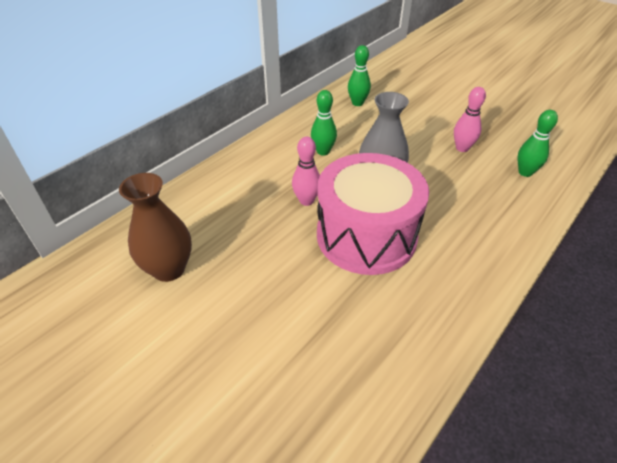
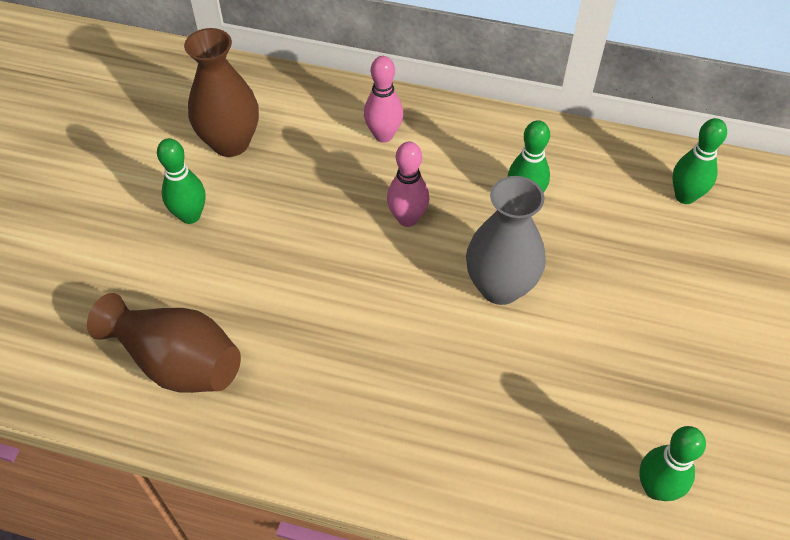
camera: 65 degrees right, 10 degrees up
(223, 315) = (190, 216): none -> green bowling pin
(361, 363) = (177, 362): none -> brown vase
(366, 236) = (377, 305): pink drum -> none
(462, 148) = (661, 377): pink bowling pin -> pink bowling pin (383, 135)

